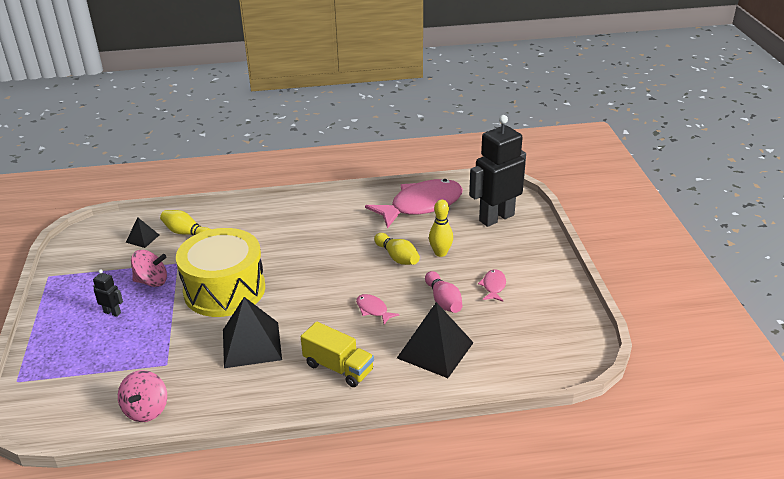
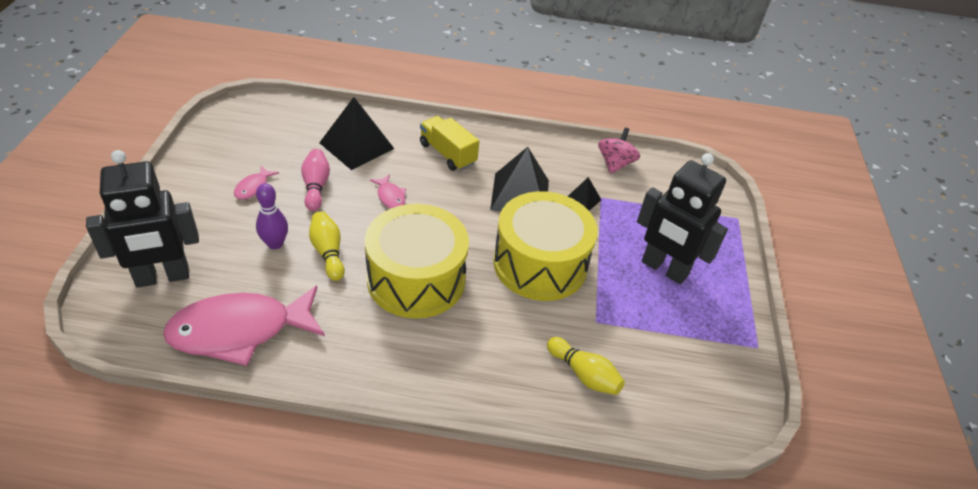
camera: 170 degrees left, 10 degrees up
(112, 312) = (664, 269): black robot -> black robot, size x2.40
(142, 238) = (647, 383): black pyramid -> black pyramid (582, 199)
(152, 281) = (625, 301): pink spinning top -> none
(321, 257) = (416, 279): none -> yellow drum
(440, 253) = (275, 244): yellow bowling pin -> purple bowling pin

